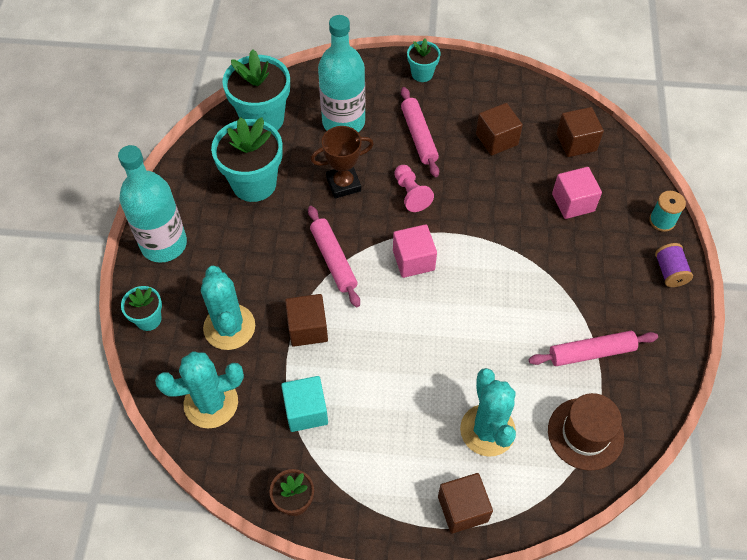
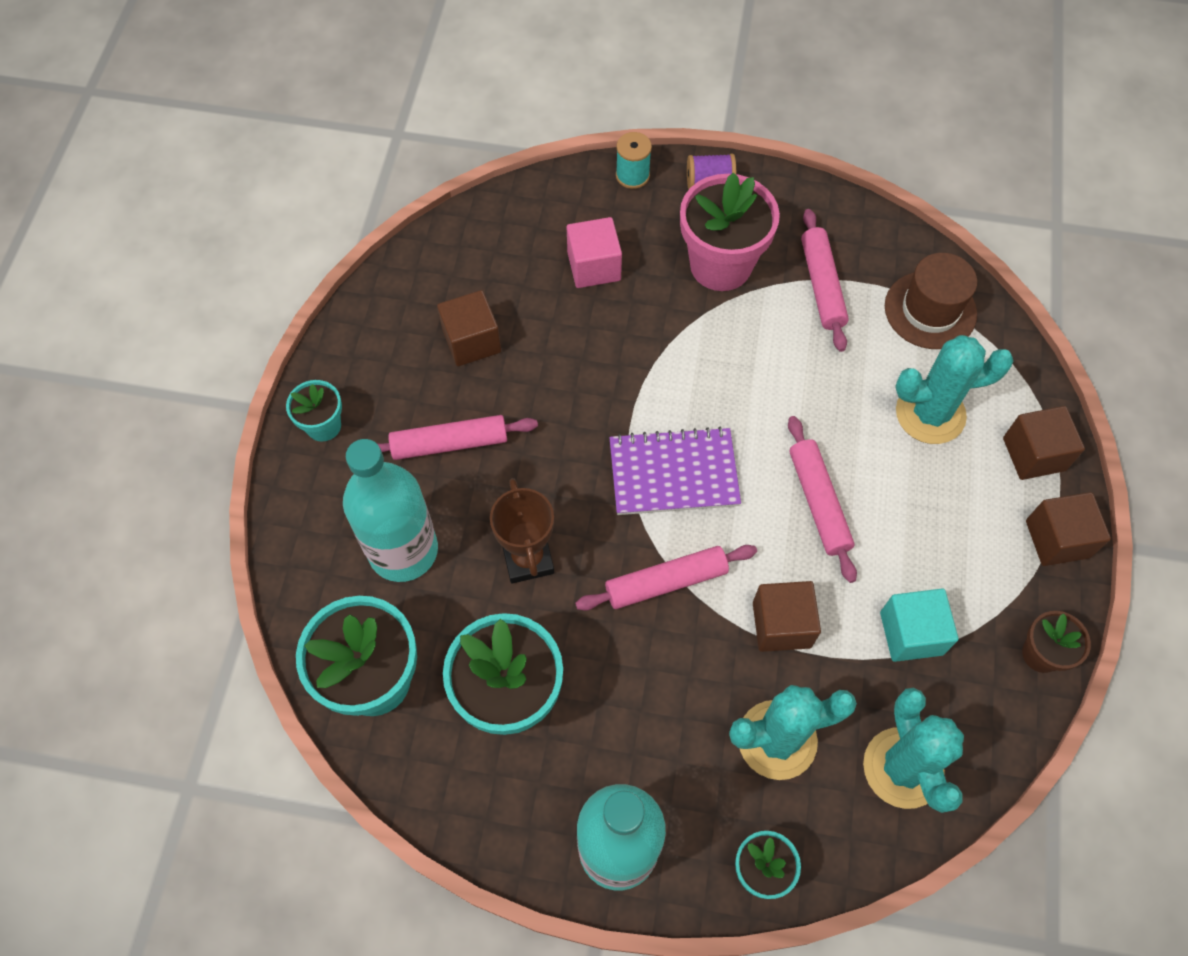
camera: 85 degrees left, 5 degrees up
(401, 351) = (818, 502): none -> pink rolling pin
(411, 194) = (557, 465): pink pawn -> none
(413, 260) = (673, 473): pink cube -> purple notebook
(576, 142) = (492, 245): brown cube -> brown cube (1057, 539)
(593, 282) = (720, 265): none -> pink flower pot

